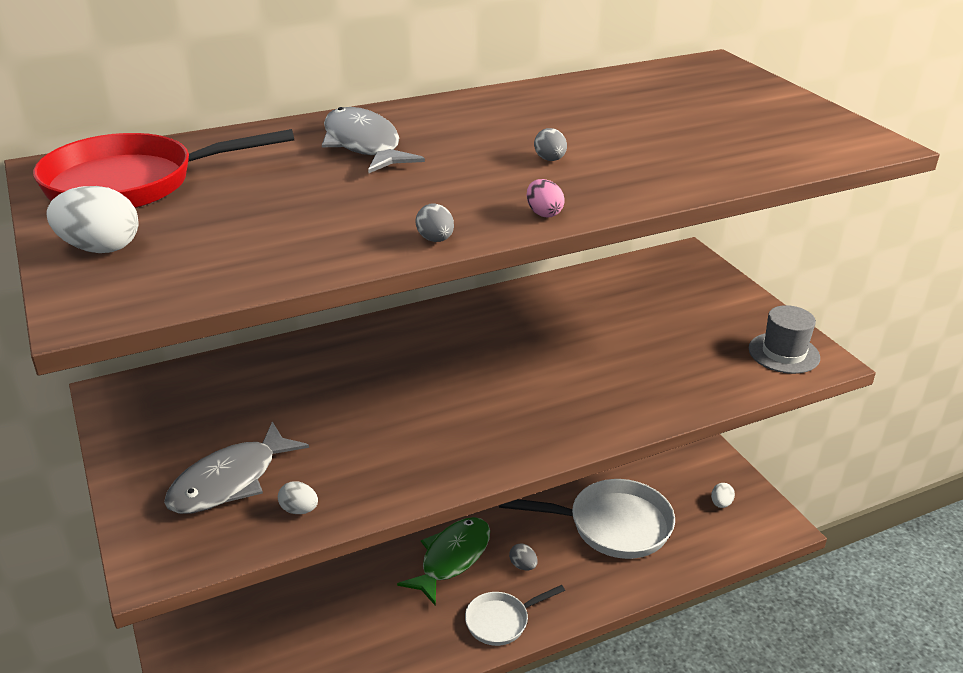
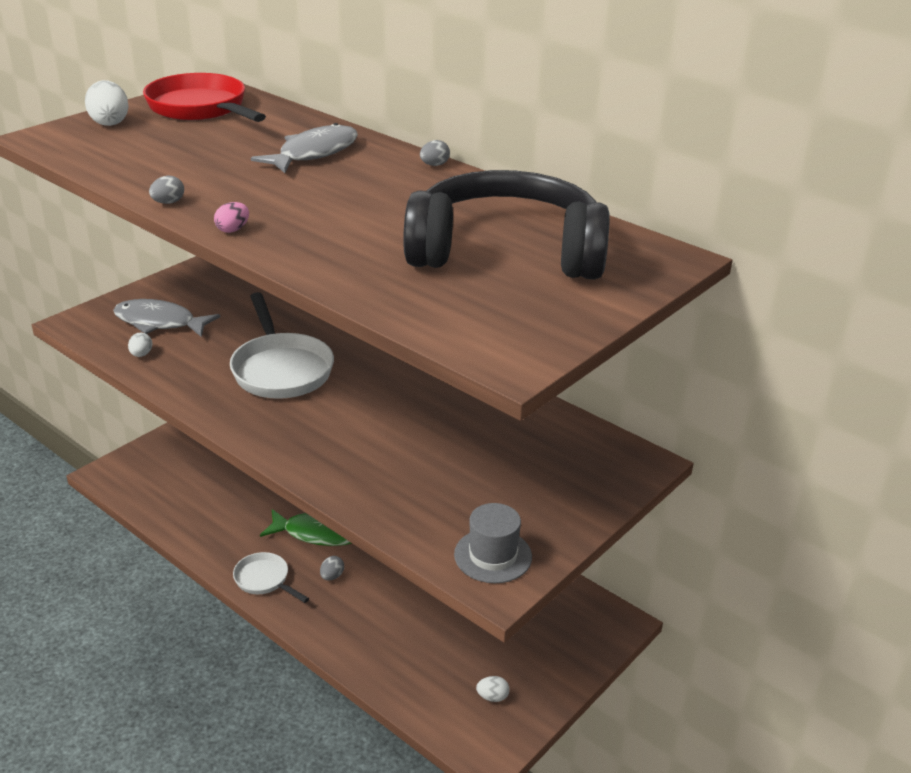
camera: 65 degrees right, 0 degrees up
(550, 160) = (338, 217): grey egg -> grey egg (434, 165)
(611, 525) = (412, 621): white pan -> white pan (281, 369)
(672, 109) = (506, 252): none -> black headphones

